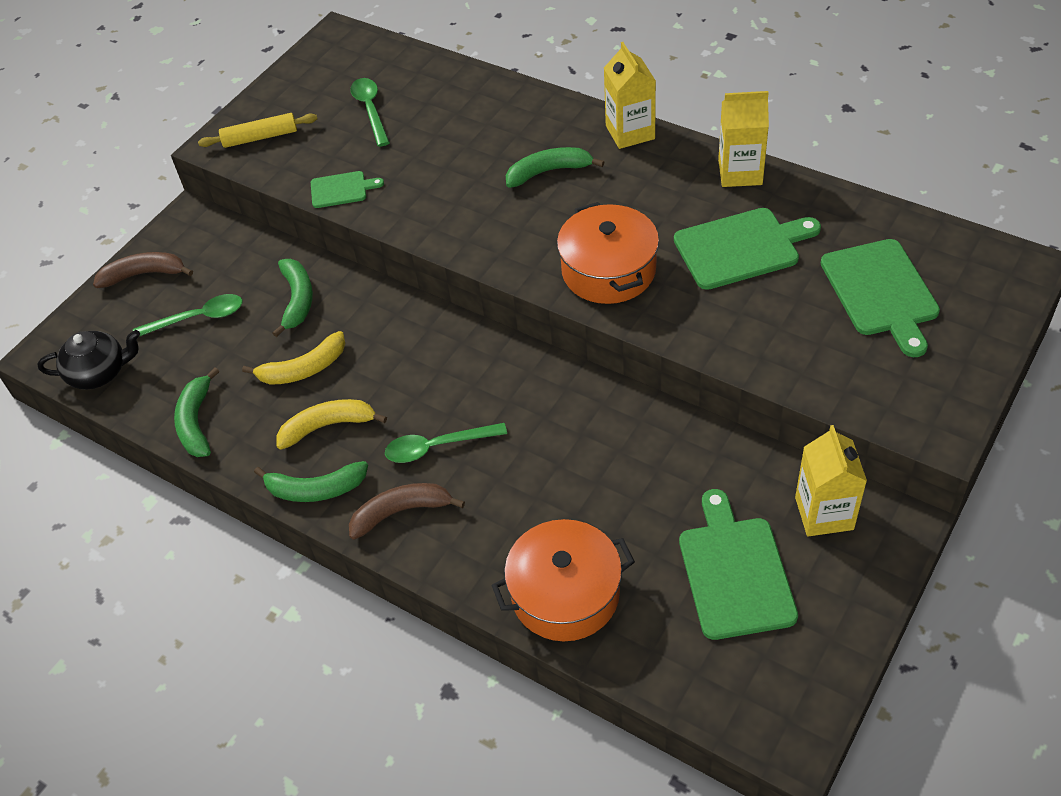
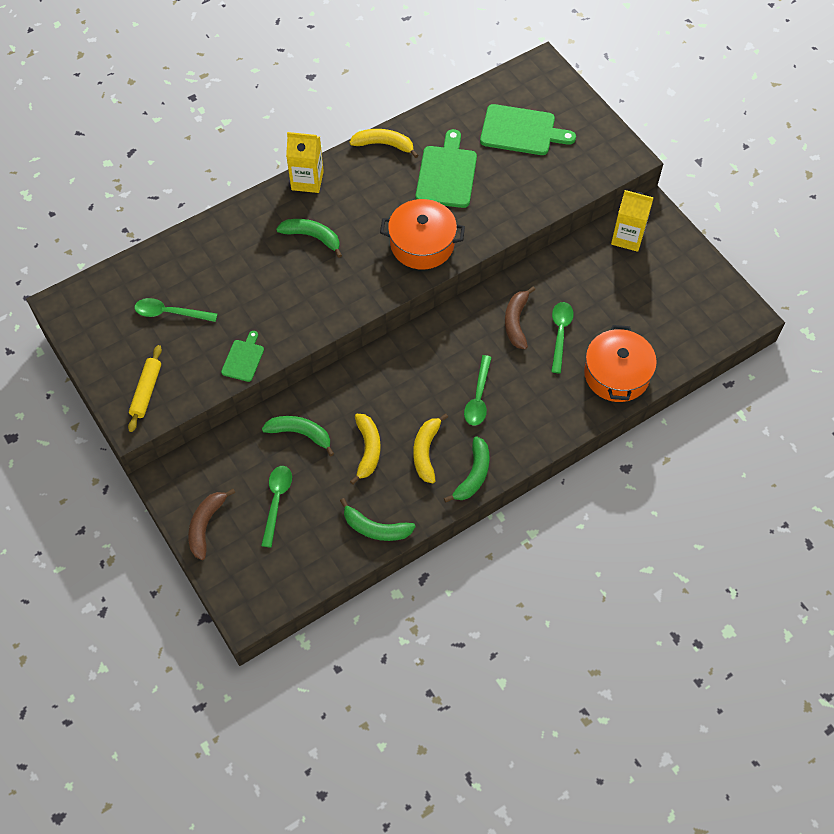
camera: 70 degrees left, 10 degrees up
(99, 373) = (289, 580): black teapot -> none
(401, 512) = (517, 434): brown banana -> brown banana (516, 321)
(549, 172) = (312, 237): green banana -> green banana turned 105 degrees clockwise
(594, 497) = (560, 334): none -> green spoon
(735, 572) = (642, 292): green cutting board -> none
(740, 172) = (384, 145): yellow carton -> yellow banana

